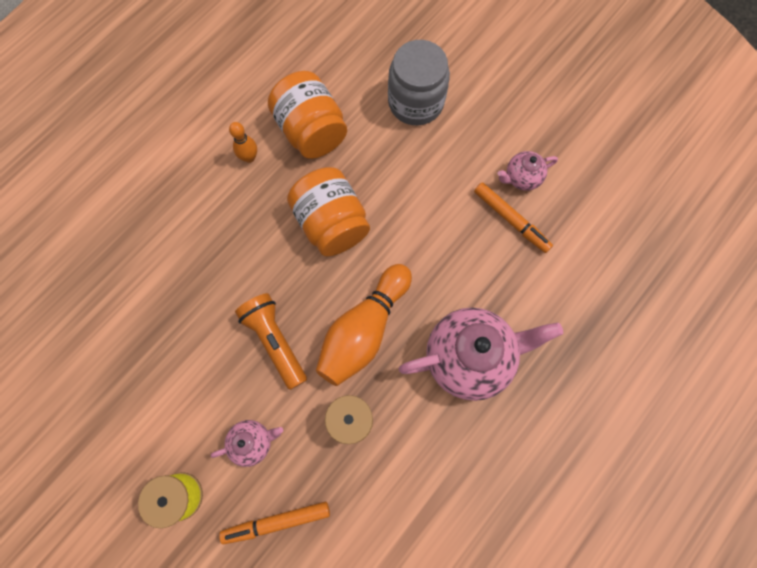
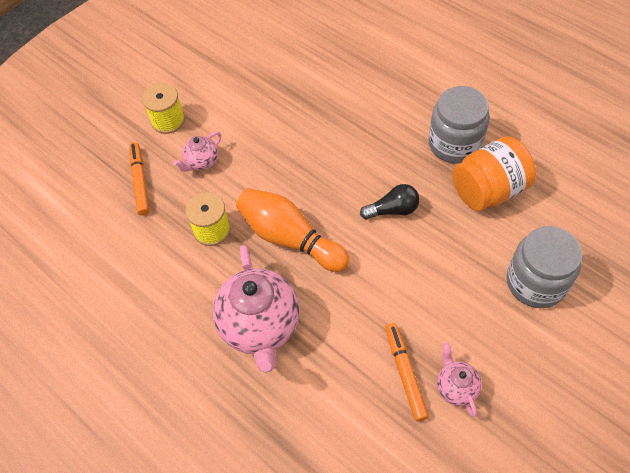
camera: 95 degrees right, 15 degrees down
(249, 157) = (454, 144): orange bowling pin -> grey jar
(253, 442) = (202, 162): pink teapot -> pink teapot turned 60 degrees clockwise
(275, 341) = (283, 172): orange flashlight -> none
(331, 223) = (392, 210): orange jar -> black light bulb
(511, 220) = (405, 373): orange marker -> orange marker turned 120 degrees clockwise

